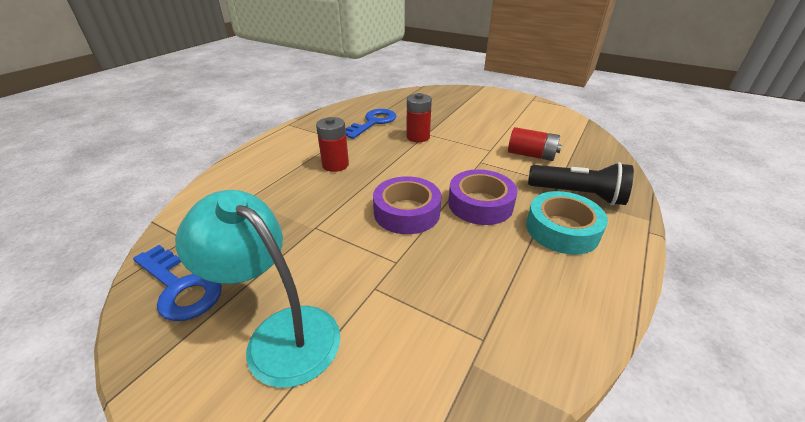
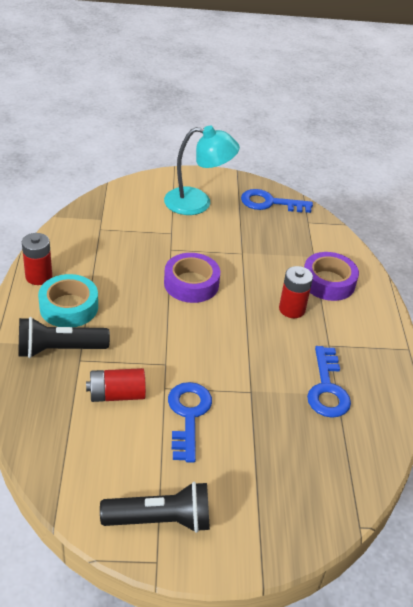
camera: 145 degrees right, 5 degrees up
(418, 137) = (255, 380): red battery -> red battery (38, 276)
(480, 204) = (140, 310): purple tape -> purple tape (328, 282)
(482, 134) = (188, 415): none -> blue key
(524, 107) = (160, 520): none -> black flashlight

